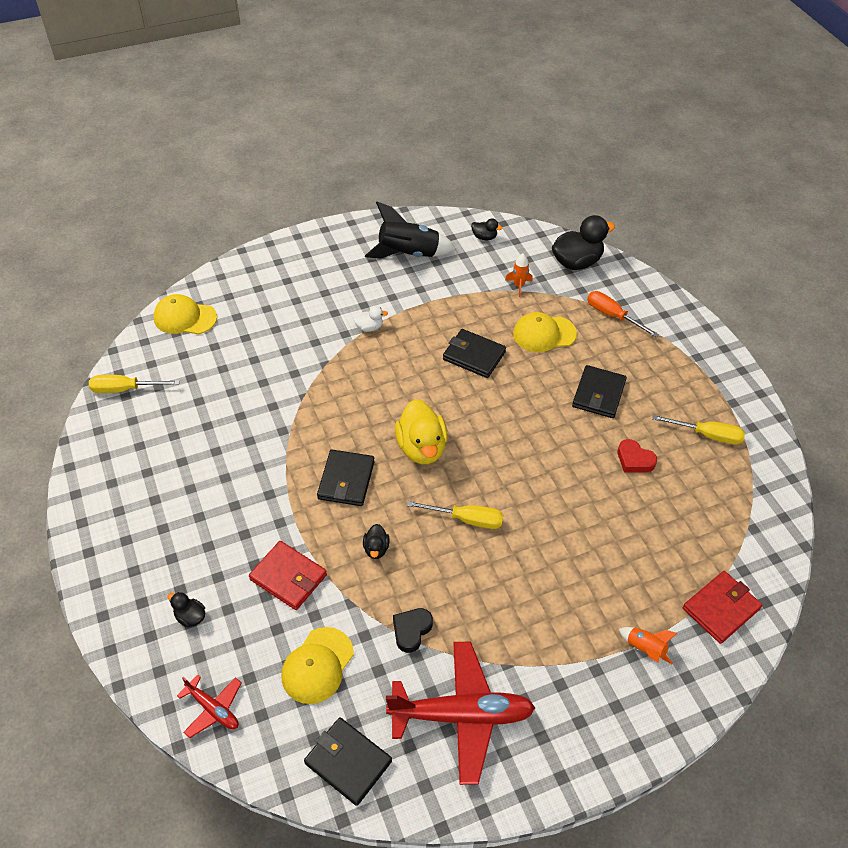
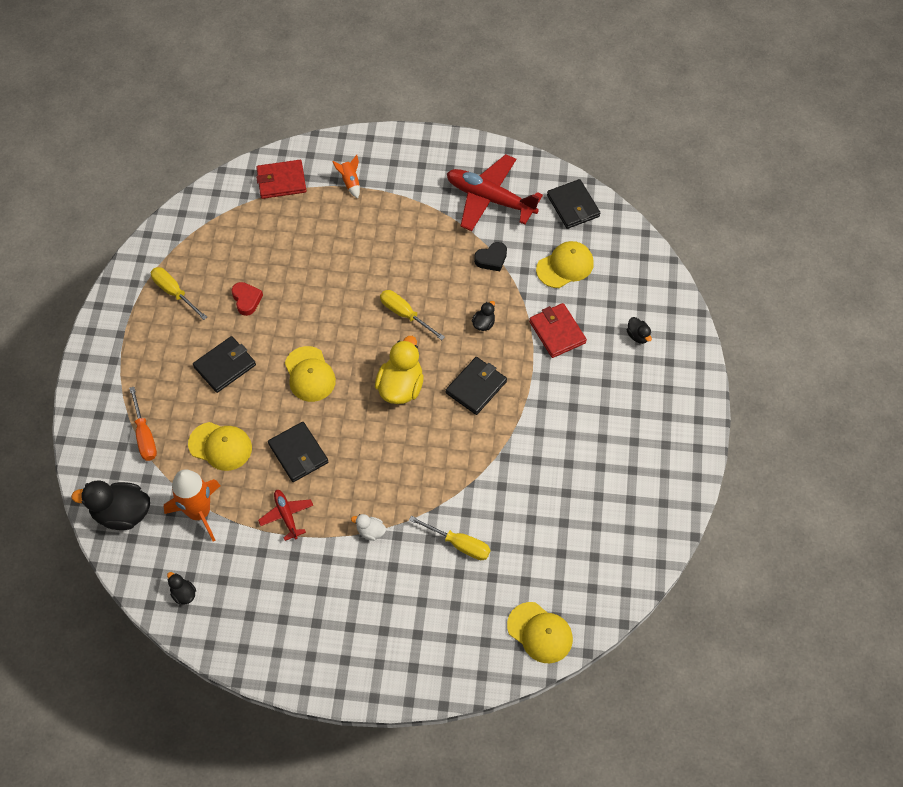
camera: 150 degrees left, 10 degrees up
(125, 389) = (625, 568): yellow screwdriver -> yellow screwdriver (459, 544)
(213, 709) = (644, 271): red plane -> red plane (286, 516)
(408, 254) = (275, 609): black rocket -> none
(516, 421) = (309, 374): none -> yellow cap
(518, 285) = (199, 512): orange rocket -> orange rocket, size x2.05

